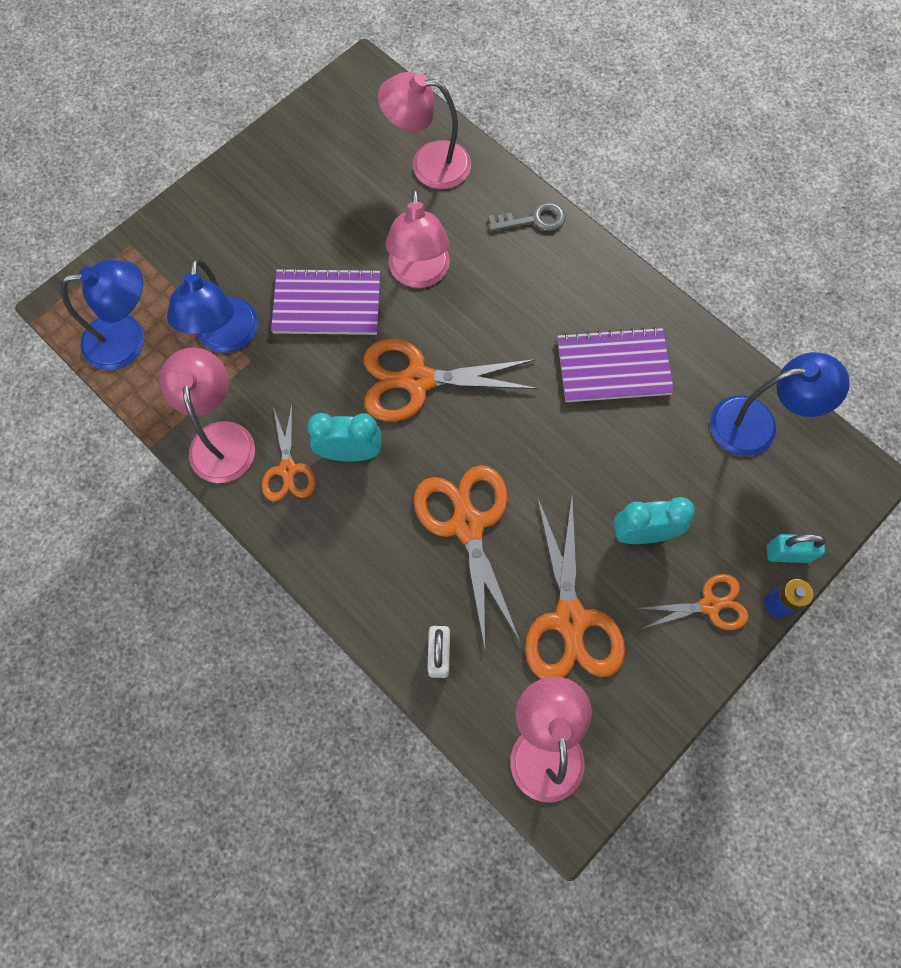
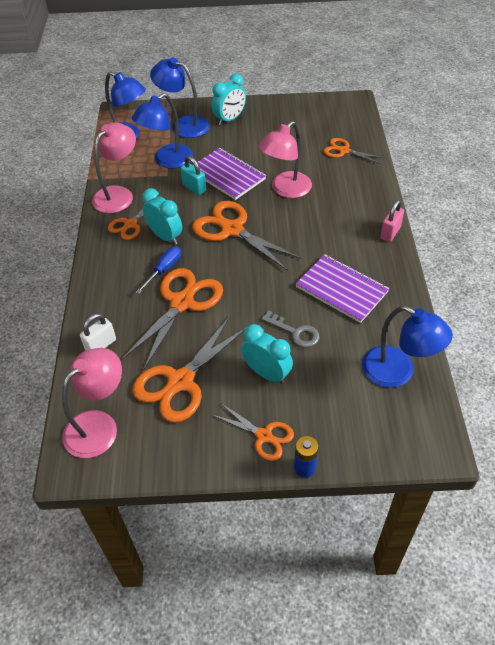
camera: 45 degrees right, 20 degrees down
(182, 264) = (183, 125): none -> blue lamp
(234, 211) = (230, 119): none -> turquoise clock
(399, 498) = (164, 269): none -> blue screwdriver
(428, 164) = (344, 151): pink lamp -> orange scissors
(533, 219) = (373, 202): grey key -> grey key (295, 332)
(590, 250) = (390, 233): none -> pink padlock
(787, 553) = (341, 448): turquoise padlock -> turquoise padlock (194, 188)

